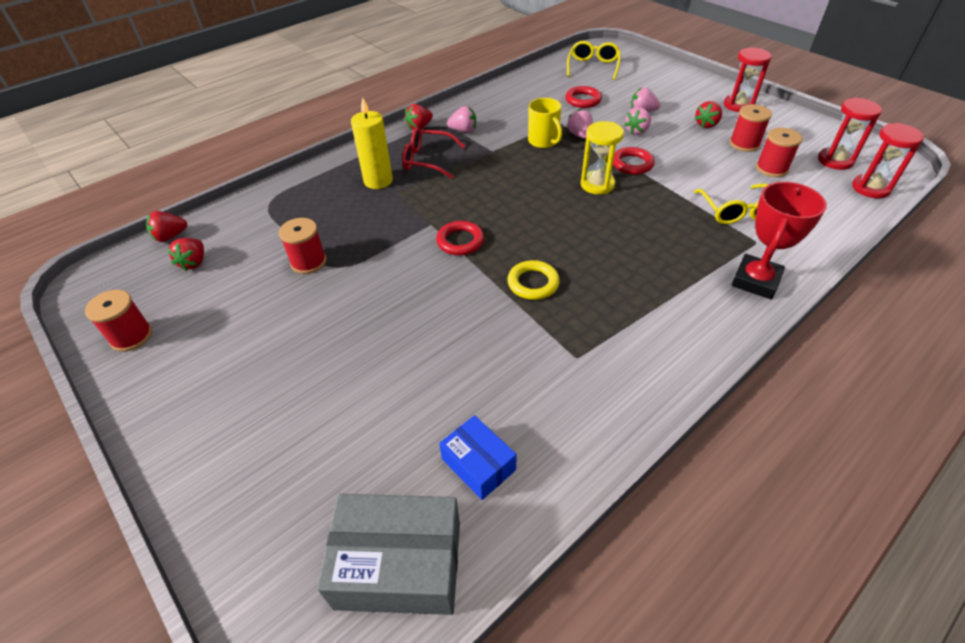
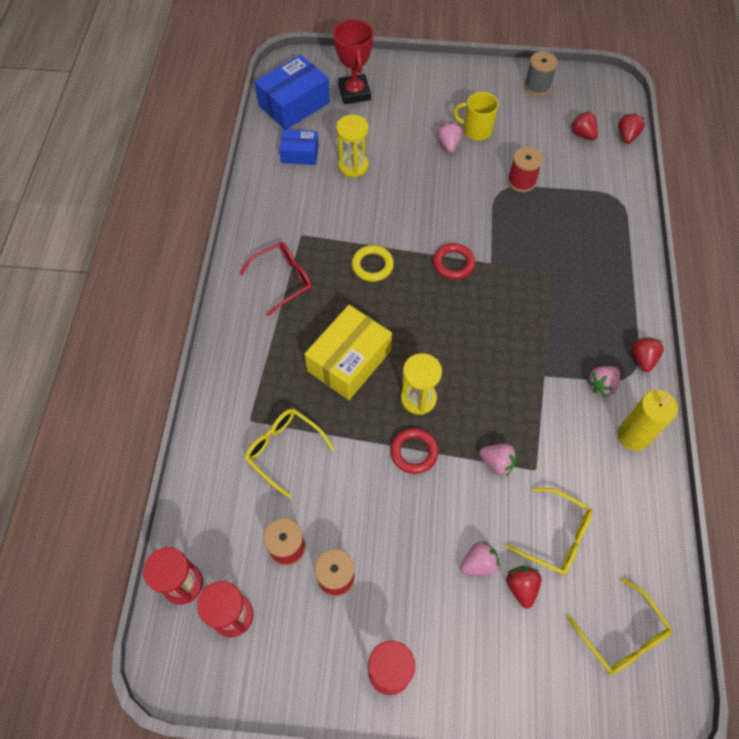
camera: 135 degrees right, 15 degrees up
(131, 336) = (537, 86): red spool -> grey spool
(378, 181) = (580, 272): yellow candle -> yellow candle (633, 436)
(399, 564) = (294, 104): grey box -> blue box
(427, 160) = (578, 322): red glasses -> red glasses (283, 279)
(434, 395) = (353, 166): none -> yellow hourglass
(543, 141) = (518, 425): yellow mug -> yellow mug (476, 130)
(583, 100) = (556, 536): red ring -> yellow glasses
(630, 231) = (349, 361): none -> yellow box
(637, 131) = (452, 516): pink strawberry -> pink strawberry (449, 145)
(706, 124) = (396, 589): red strawberry -> red strawberry (521, 587)
(755, 281) = (230, 375): red trophy -> red trophy (354, 92)

